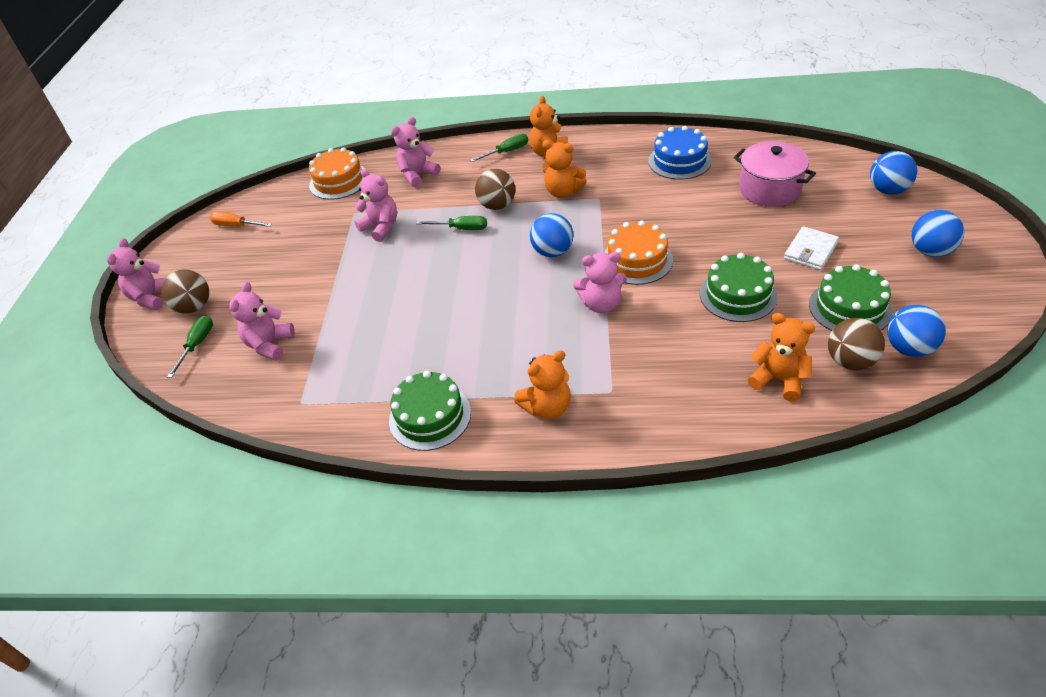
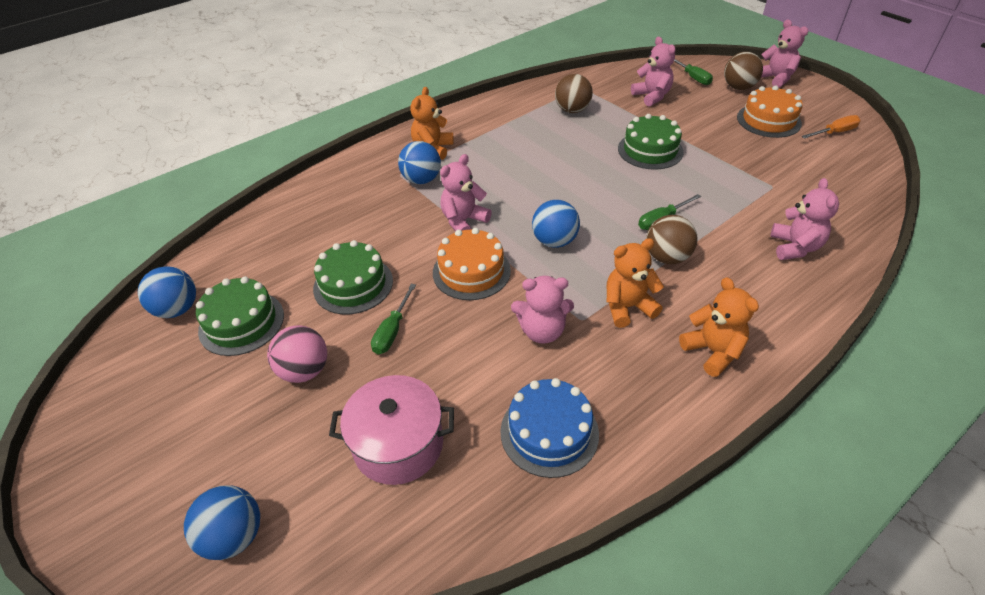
camera: 135 degrees right, 0 degrees up
(339, 181) = (847, 203): orange cake -> orange cake (768, 120)
(381, 227) = (727, 187): pink teddy bear -> pink teddy bear (542, 331)
(430, 416) = (498, 115): green cake -> green cake (650, 150)
(507, 152) = (762, 326): green screwdriver -> green screwdriver (392, 331)
(778, 380) = (282, 235): orange teddy bear -> none
(810, 251) = (304, 371): white wallet -> pink ball
(850, 361) = (228, 274): brown ball -> brown ball (572, 110)
(930, 251) = (162, 443): blue ball -> blue ball (421, 180)

